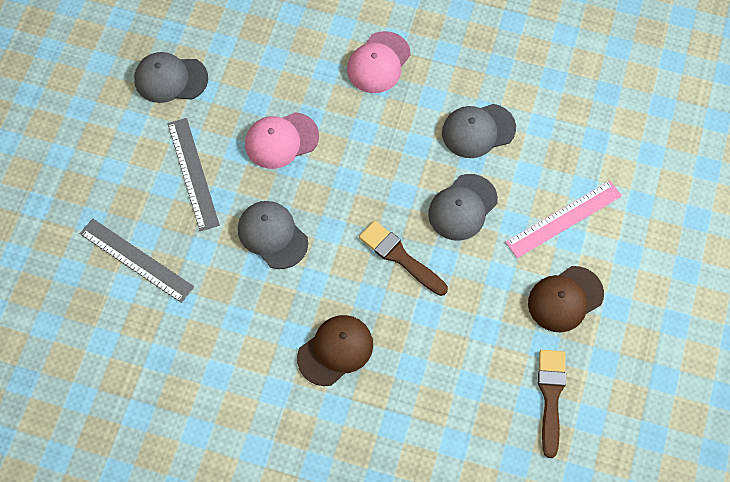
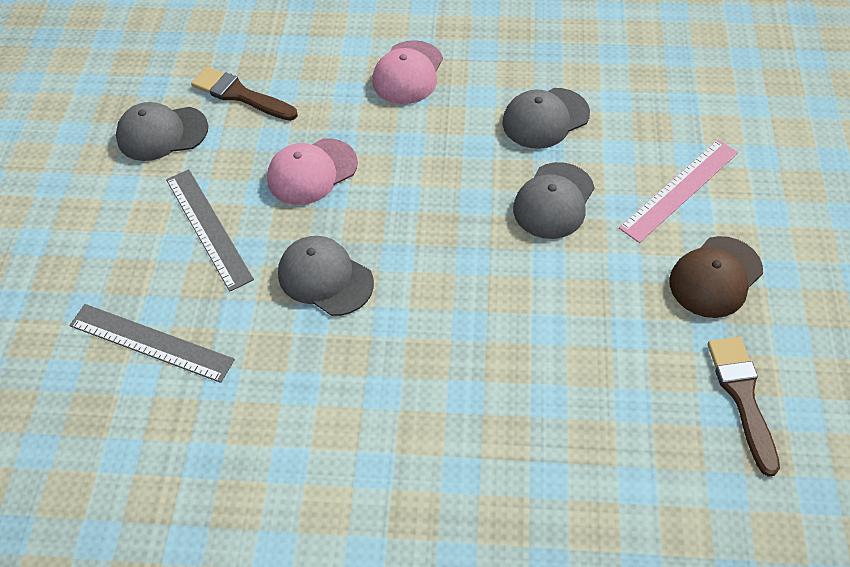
camera: 10 degrees left, 10 degrees down
(335, 350) = (442, 399): brown cap -> none
(400, 257) = (494, 270): brown brush -> brown brush (240, 95)

